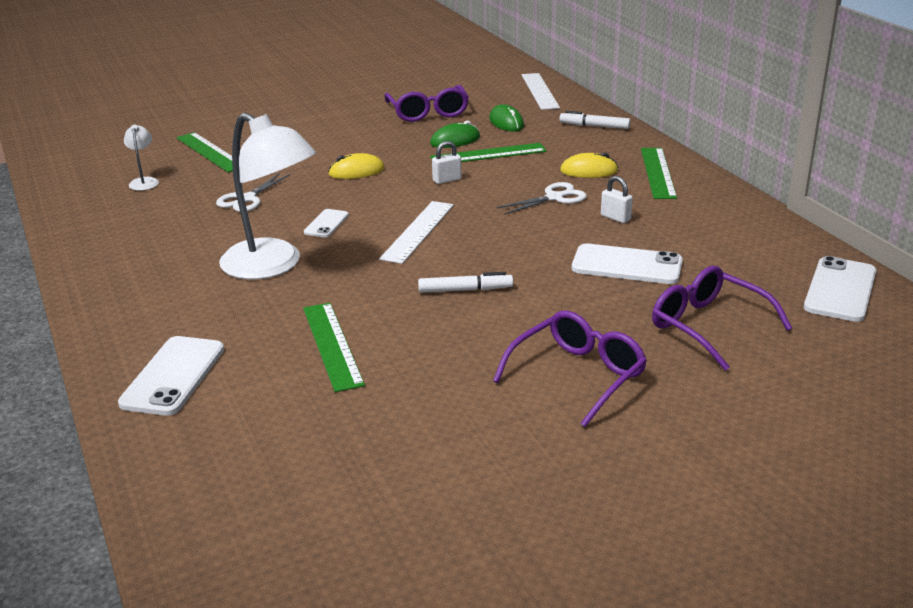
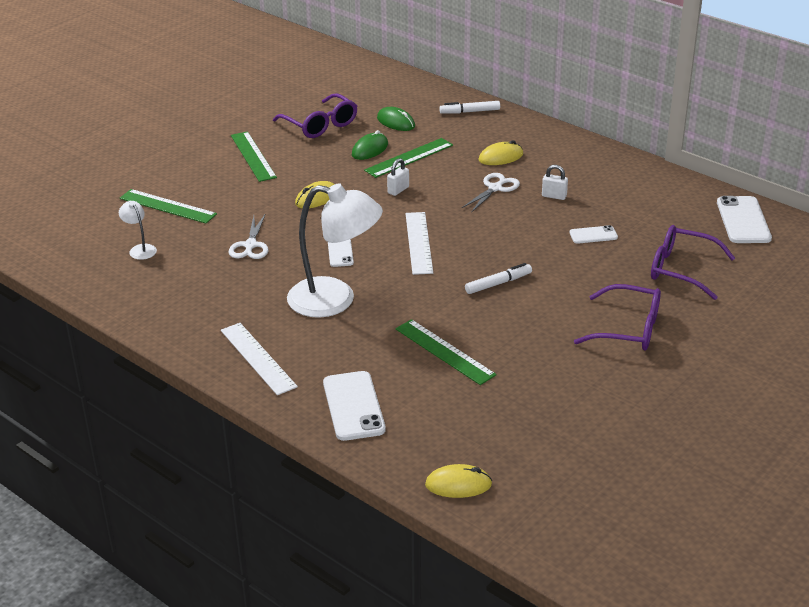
camera: 25 degrees left, 5 degrees up
(190, 501) = (458, 485): none -> yellow mouse
(540, 91) = (395, 83): white ruler -> white ruler (258, 358)
(577, 376) = (627, 329): purple glasses -> purple glasses turned 90 degrees clockwise
(627, 265) = (593, 235): white phone -> white phone, size x0.56
(658, 173) = (553, 148): green ruler -> green ruler (253, 156)

